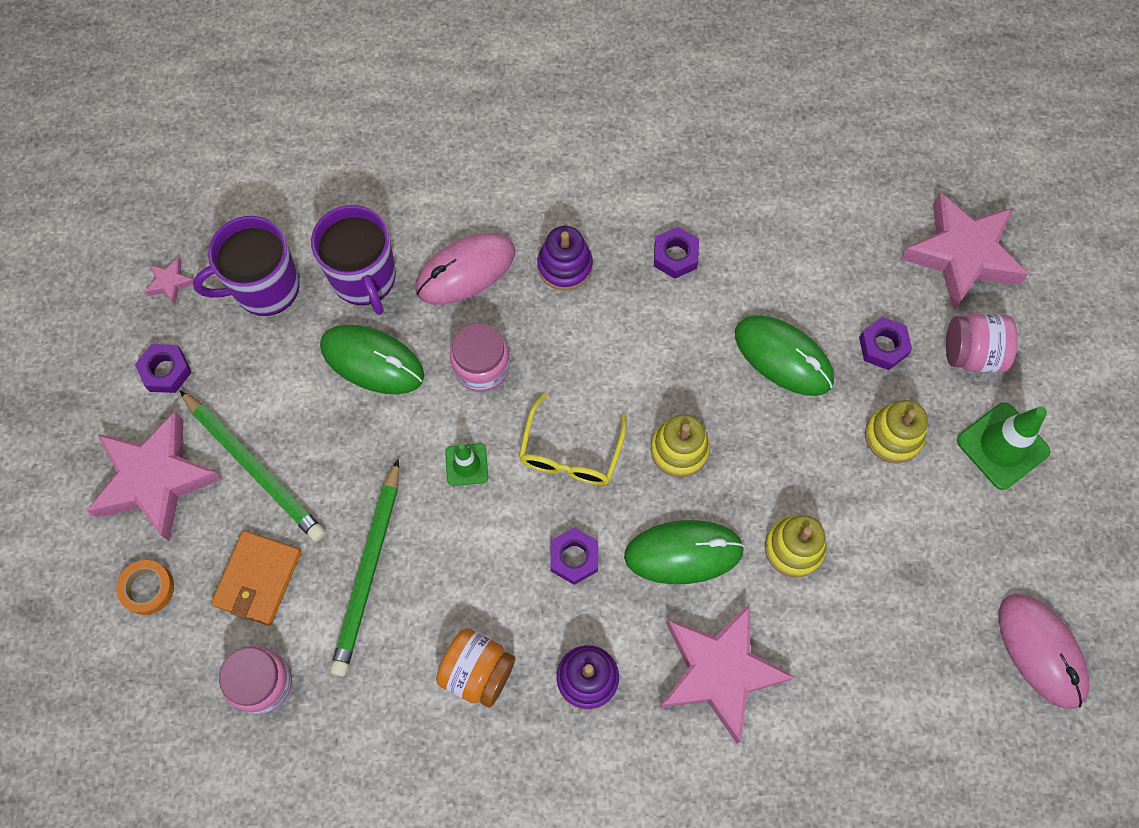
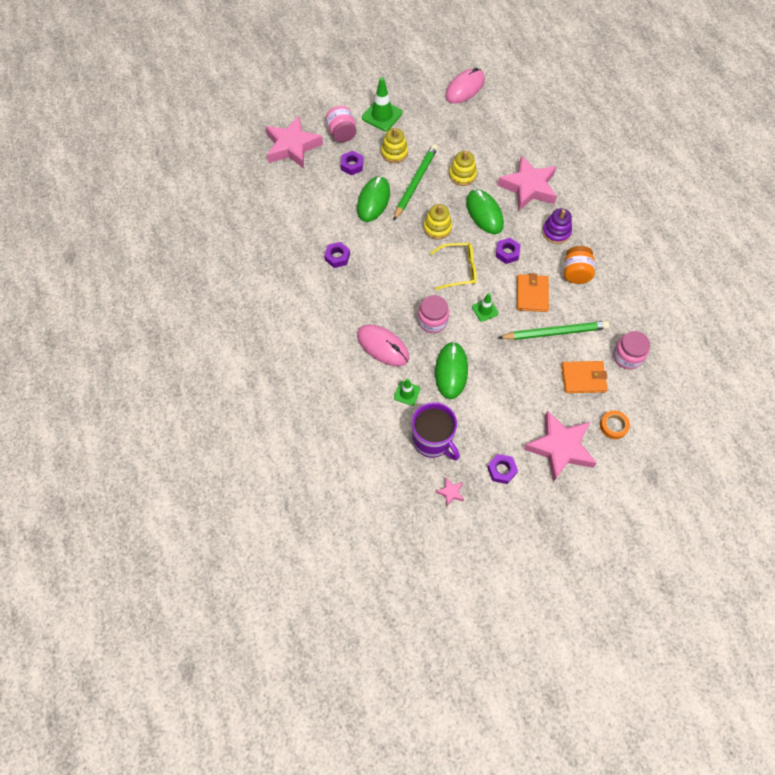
camera: 110 degrees left, 5 degrees down
(254, 468) = (531, 403): green pencil -> green pencil (415, 183)
(364, 278) = (407, 393): purple mug -> green traffic cone
(464, 564) = (532, 294): none -> orange wallet
(565, 266) = (362, 302): purple stacking toy -> none

